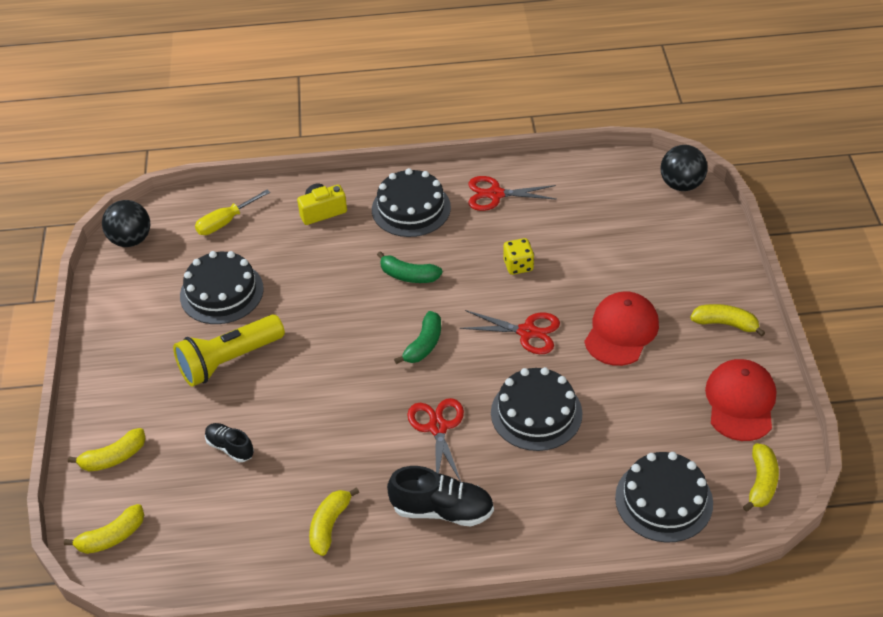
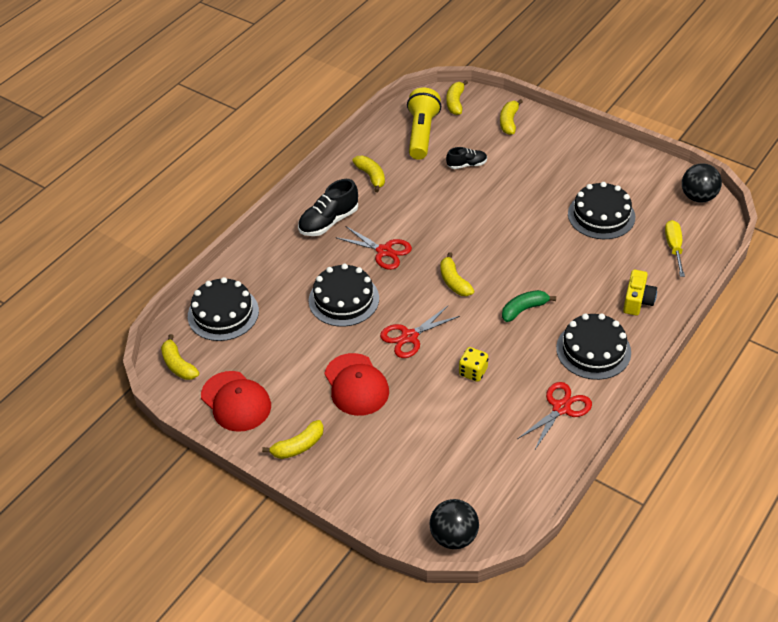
camera: 130 degrees right, 0 degrees up
(229, 360) = (535, 193): yellow flashlight -> yellow flashlight (422, 134)
(424, 345) = (454, 281): green banana -> yellow banana

